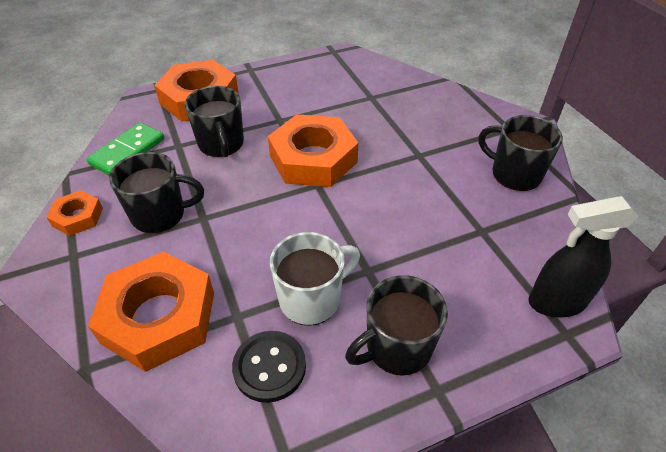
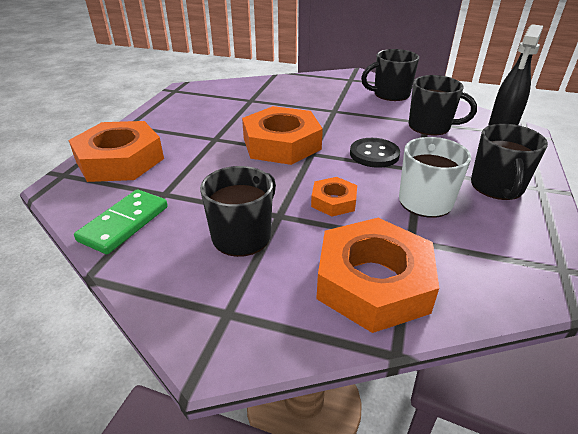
camera: 50 degrees left, 10 degrees down
(77, 217) = (173, 290): orange nut -> orange nut (333, 201)
(128, 152) = (124, 224): green domino -> green domino turned 45 degrees clockwise
(221, 144) = (200, 172): black mug -> black mug (430, 127)
(269, 367) = (476, 244): black button -> black button (374, 154)

